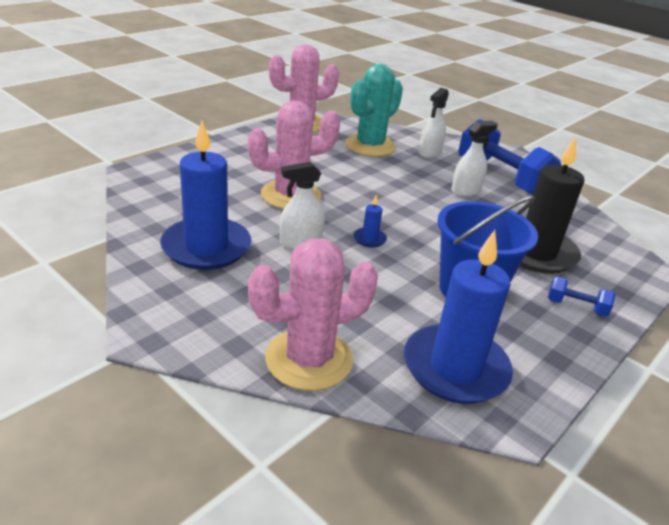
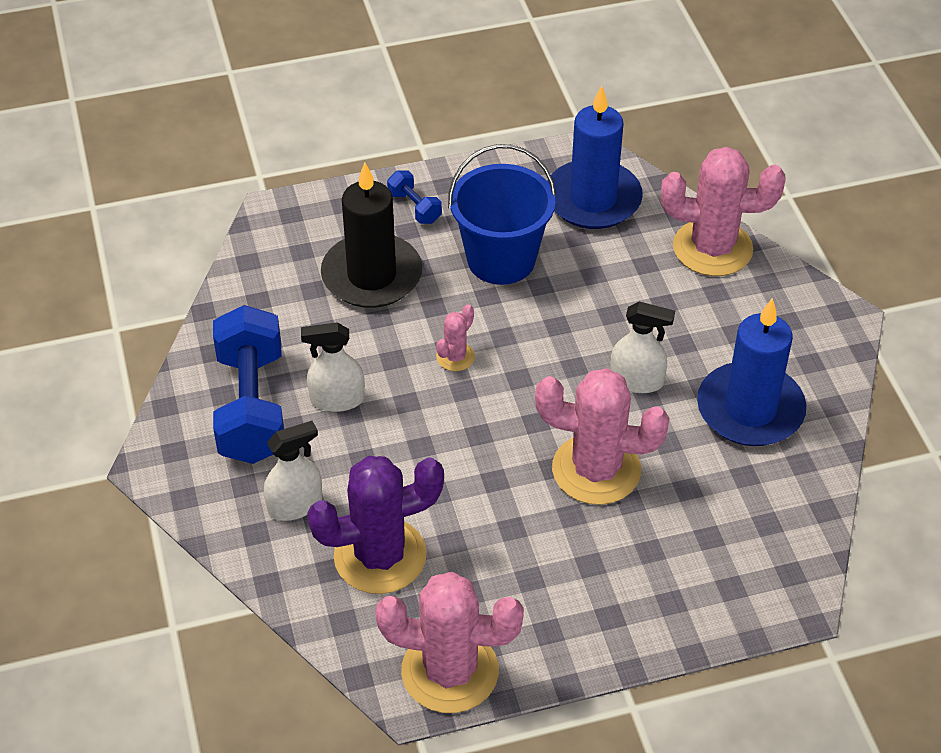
camera: 145 degrees left, 15 degrees up
(369, 239) = (550, 359): blue candle -> none
(370, 146) = (380, 556): turquoise cactus -> purple cactus
(429, 224) = (455, 357): none -> pink cactus

